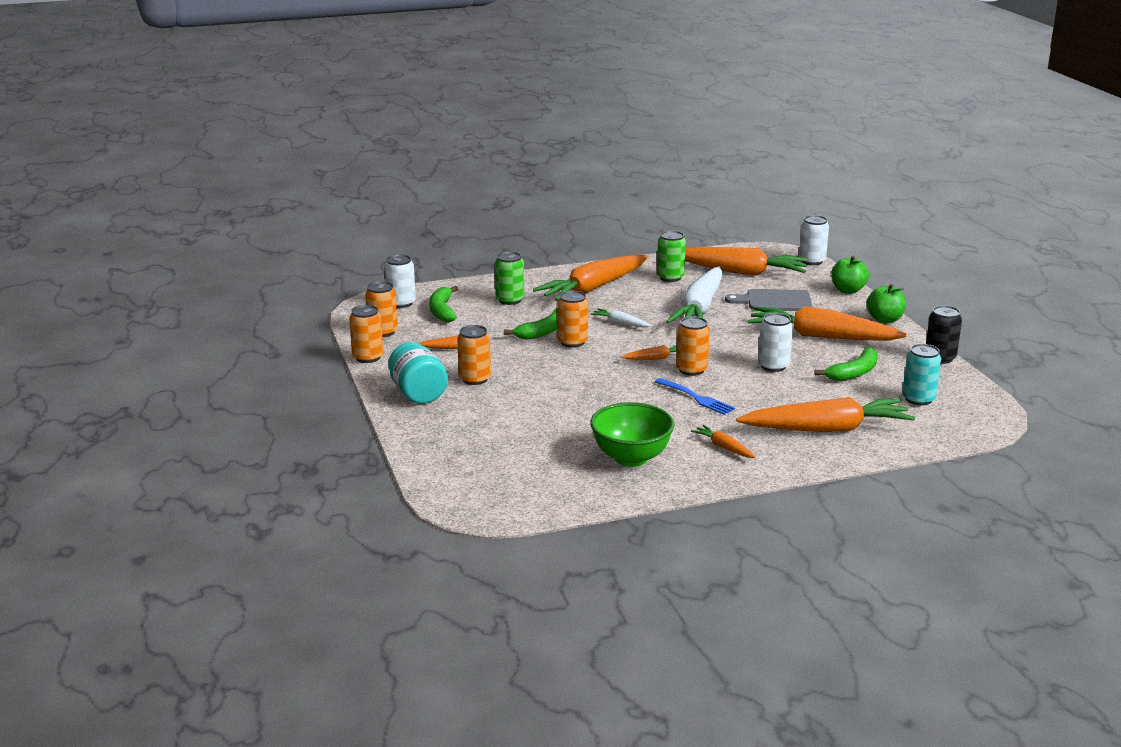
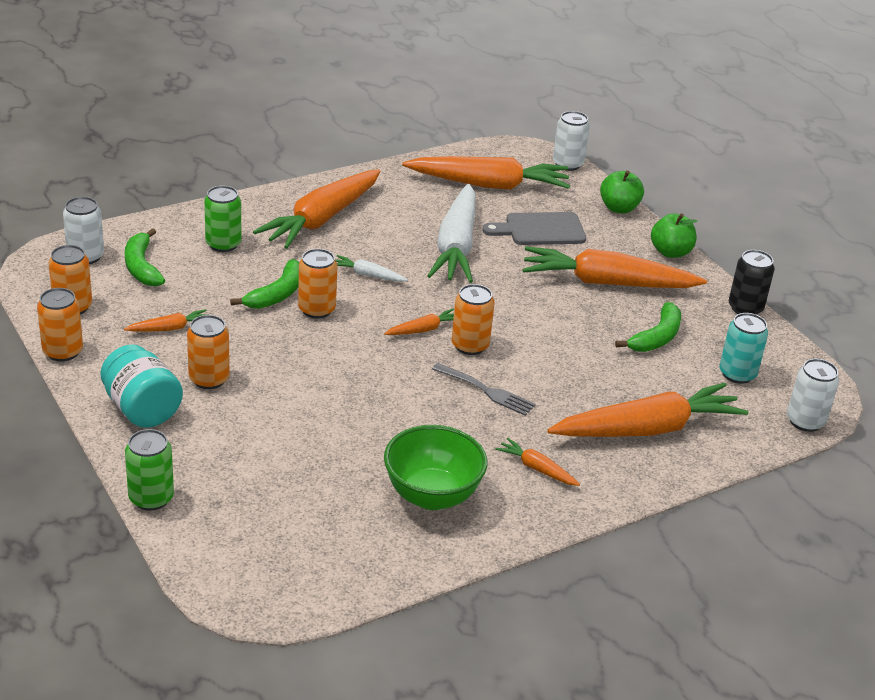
camera: 15 degrees left, 10 degrees up
(670, 277) = (410, 197): green can -> green can (151, 498)
(696, 398) = (485, 390): blue fork -> grey fork
(773, 366) = (563, 333): white can -> white can (805, 421)

